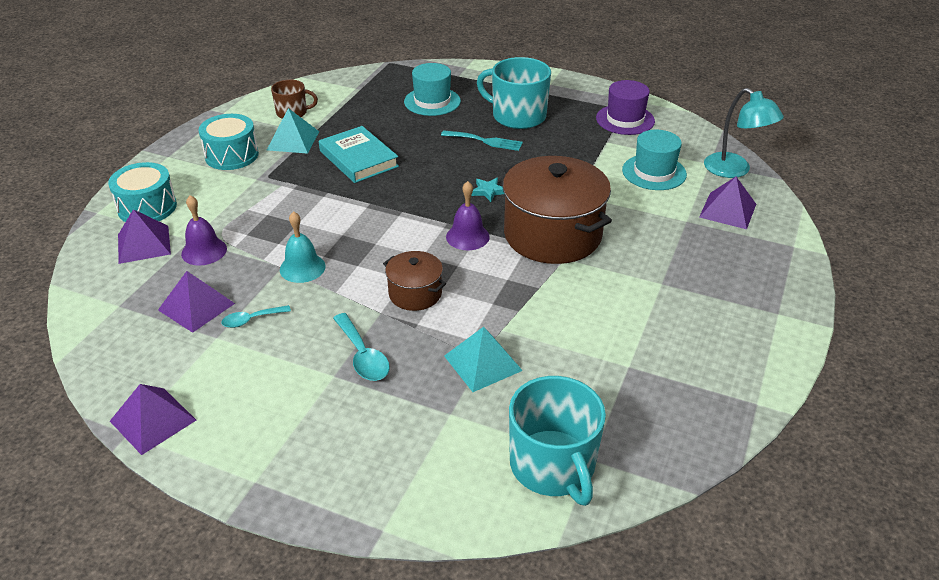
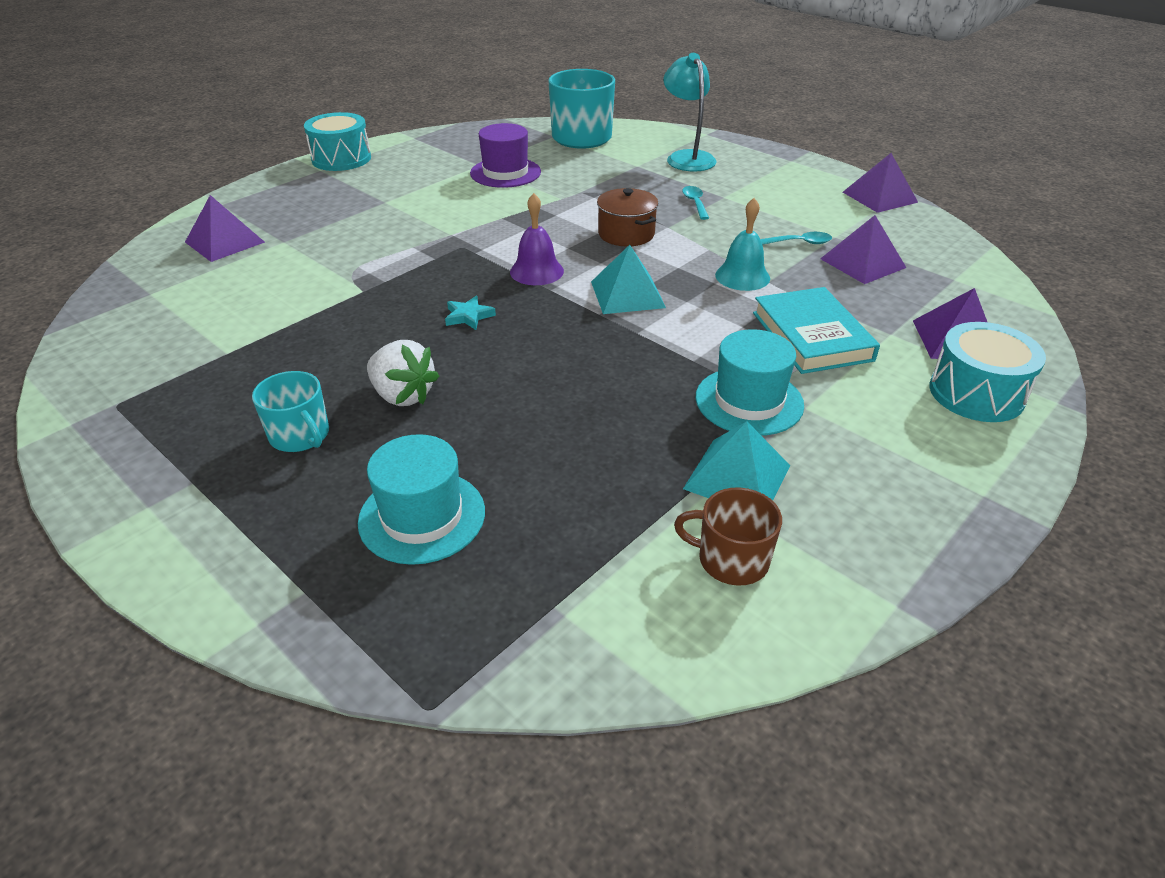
camera: 160 degrees left, 0 degrees up
(204, 251) = (868, 315): purple bell -> none
(232, 155) = (855, 467): turquoise drum -> turquoise drum (341, 159)
(358, 159) = (627, 408): turquoise book -> turquoise book (812, 336)
(362, 355) = (695, 203): turquoise spoon -> turquoise spoon, size x0.65
(483, 363) = (593, 183): turquoise pyramid -> turquoise pyramid (627, 294)
(485, 141) = (403, 395): turquoise fork -> white strawberry
(517, 116) = (300, 435): turquoise mug -> turquoise mug, size x0.57
(552, 235) = (441, 255): brown pot -> none
(625, 120) = (145, 385): purple hat -> purple hat (505, 173)
(654, 172) = (234, 296): turquoise hat -> turquoise hat (749, 401)
(734, 170) = (138, 279): turquoise lamp -> turquoise lamp (687, 157)

